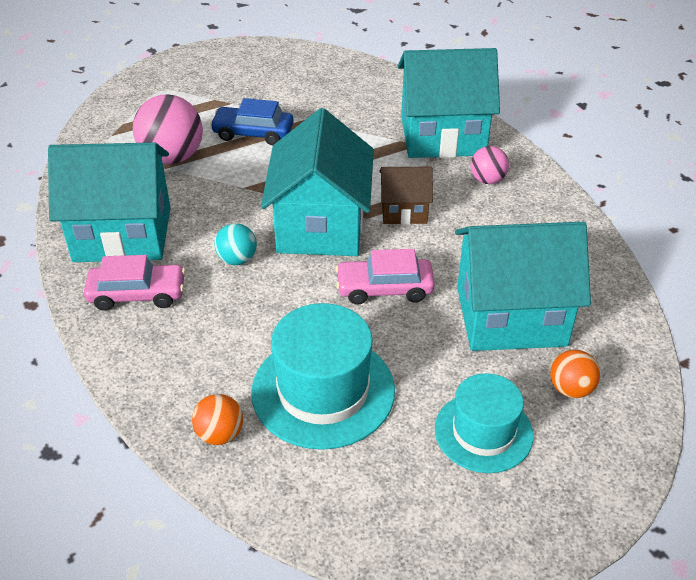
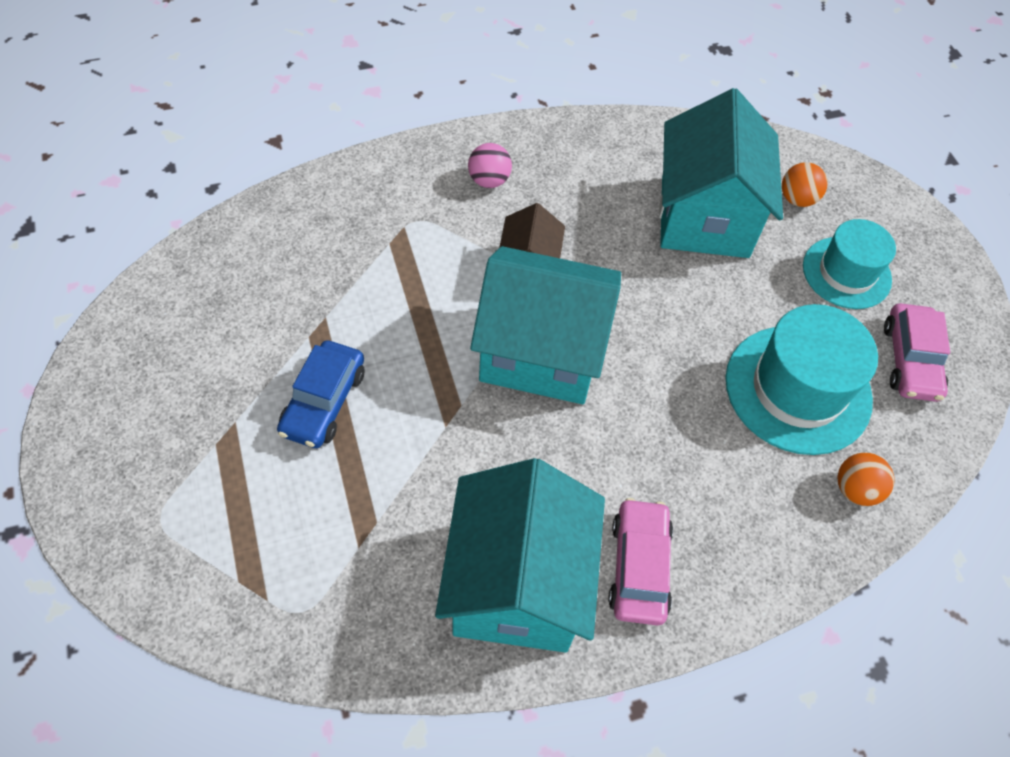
camera: 85 degrees left, 15 degrees up
(172, 157) = (353, 511): pink ball -> none
(237, 259) = (588, 448): turquoise ball -> none
(384, 289) = (655, 310): pink car -> pink car (910, 360)
(443, 136) = (393, 200): turquoise house -> none

